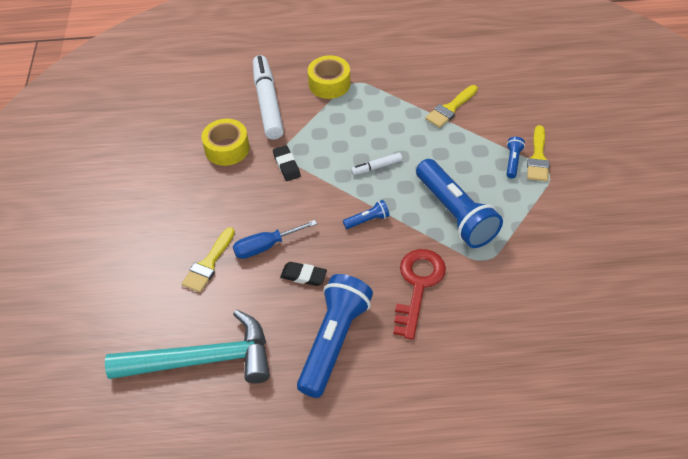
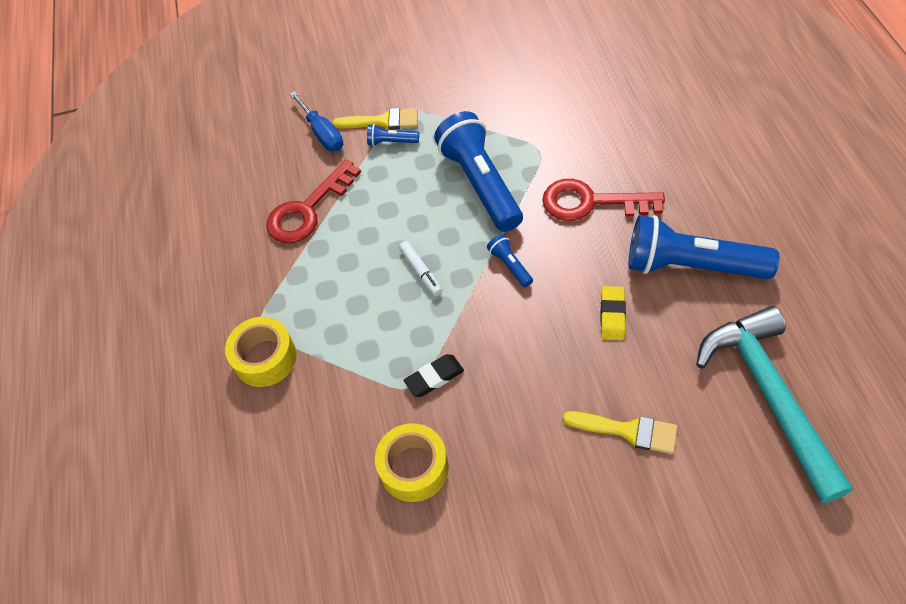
camera: 95 degrees left, 5 degrees up
(266, 246) = (580, 368): blue screwdriver -> blue screwdriver (322, 133)
(268, 103) = (311, 434): white marker -> none
(303, 276) = (612, 315): black eraser -> yellow eraser
(450, 108) = (307, 210): yellow brush -> red key
(455, 213) = (481, 183): blue flashlight -> blue flashlight turned 75 degrees counterclockwise

